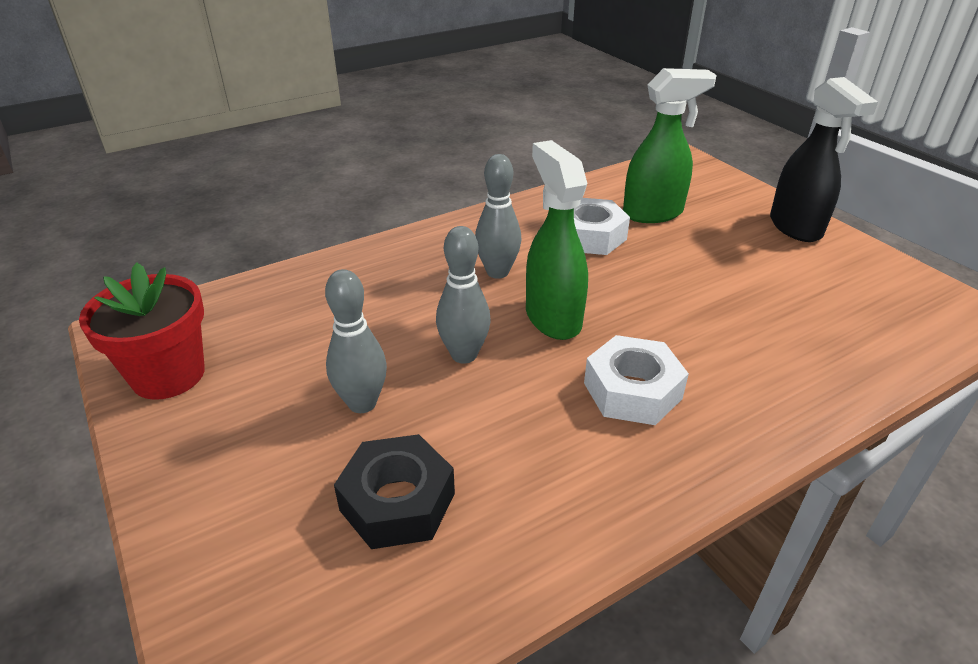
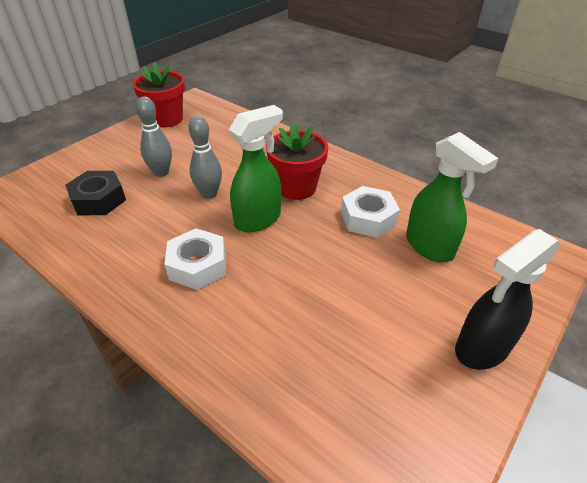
camera: 70 degrees right, 5 degrees up
(497, 272) = (296, 187): grey bowling pin -> red flower pot

